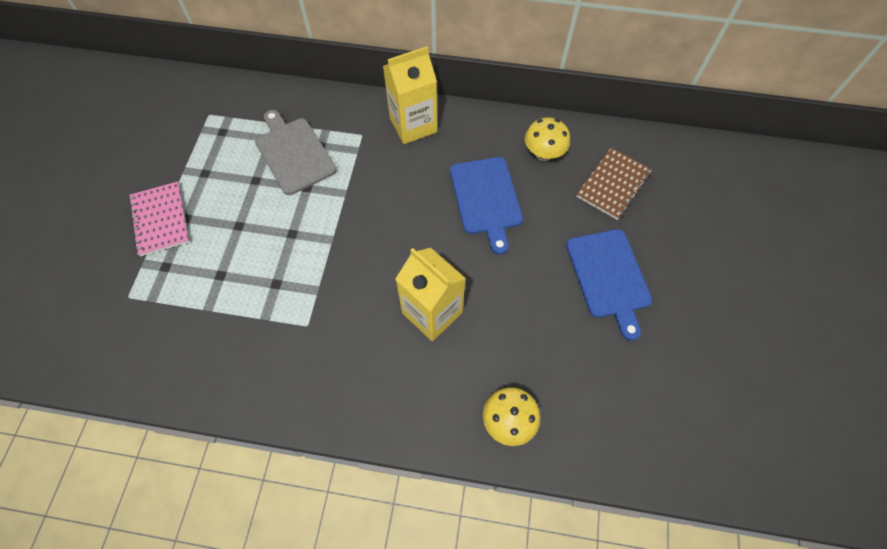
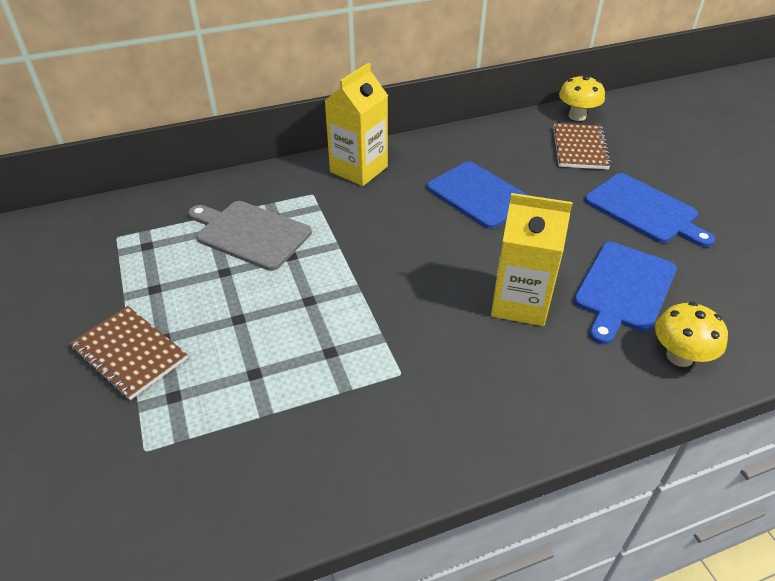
camera: 30 degrees left, 20 degrees down
(160, 220) = (129, 354): pink notebook -> brown notebook
(520, 342) = (623, 289): none -> blue cutting board
(543, 154) = (500, 148): yellow mushroom -> yellow mushroom (577, 116)

